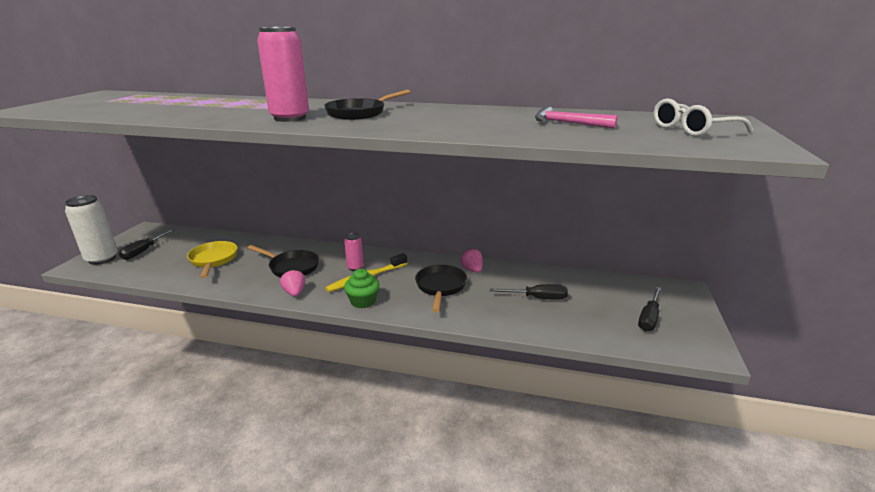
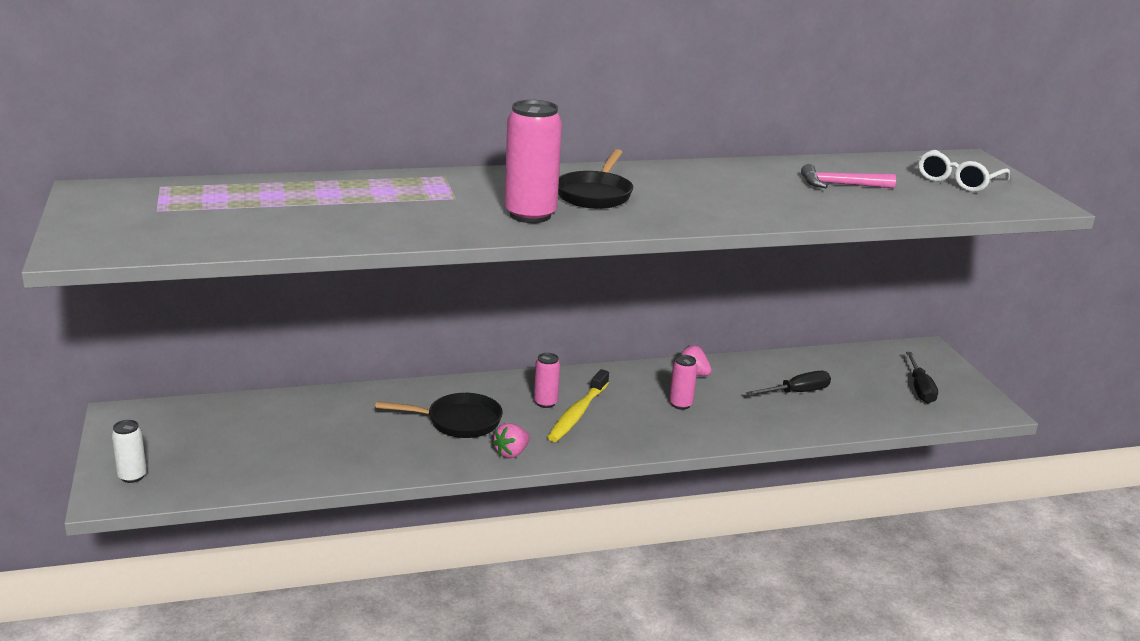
camera: 30 degrees left, 0 degrees up
(102, 259) = (132, 476): white can -> white can, size x0.54
(144, 251) = (185, 449): black screwdriver -> none
(213, 260) = (326, 437): yellow pan -> none
(294, 293) = (511, 453): pink strawberry -> pink strawberry turned 90 degrees counterclockwise
(363, 301) = (610, 442): green cupcake -> none
(440, 287) = (680, 404): black pan -> pink can

